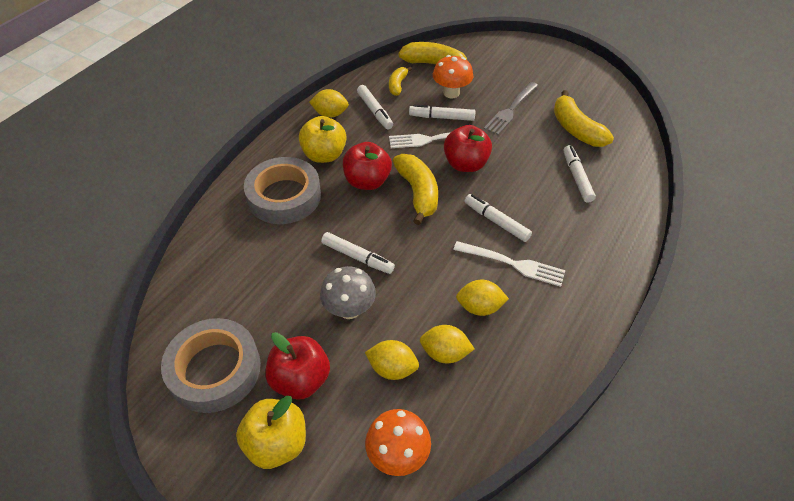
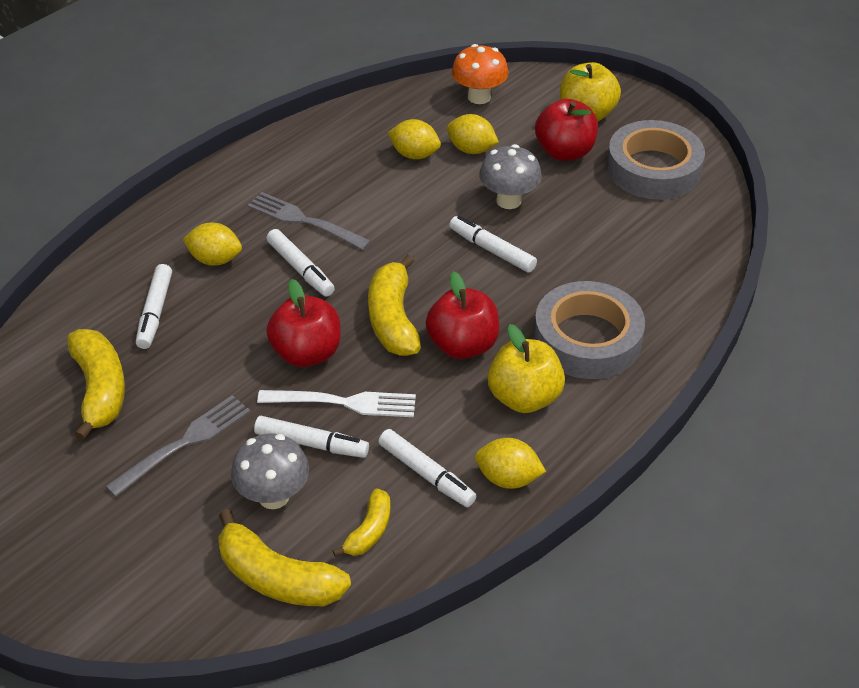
camera: 170 degrees left, 5 degrees down
(375, 111) = (426, 474): white marker -> white marker turned 150 degrees clockwise
(451, 93) = (273, 496): orange mushroom -> grey mushroom
(479, 307) = (362, 186): yellow lemon -> yellow lemon (215, 259)
(512, 264) = (304, 221): white fork -> grey fork

